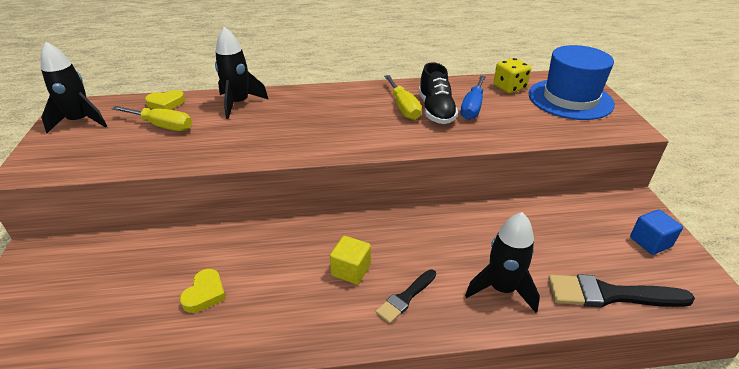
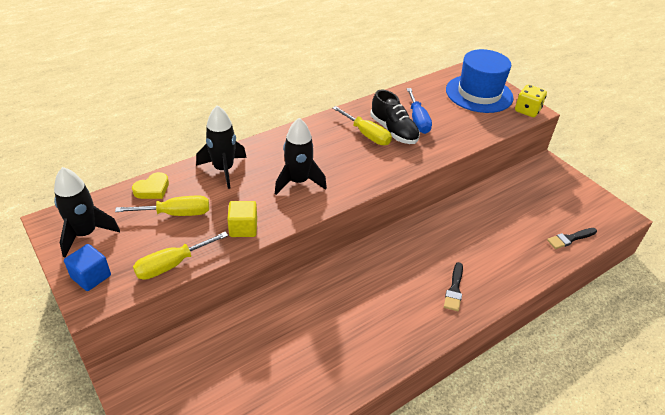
camera: 30 degrees left, 5 degrees up
(112, 164) = (172, 265): none -> yellow screwdriver
(205, 294) = (313, 344): yellow heart -> none
(351, 270) = (403, 284): yellow cube -> yellow cube (243, 228)
(502, 289) = (508, 259): black rocket -> black rocket (298, 182)
(509, 87) = (430, 93): yellow dice -> yellow dice (527, 110)
(610, 295) = (570, 238): black brush -> black brush, size x0.59
(650, 242) = (571, 193): blue cube -> blue cube (91, 277)

